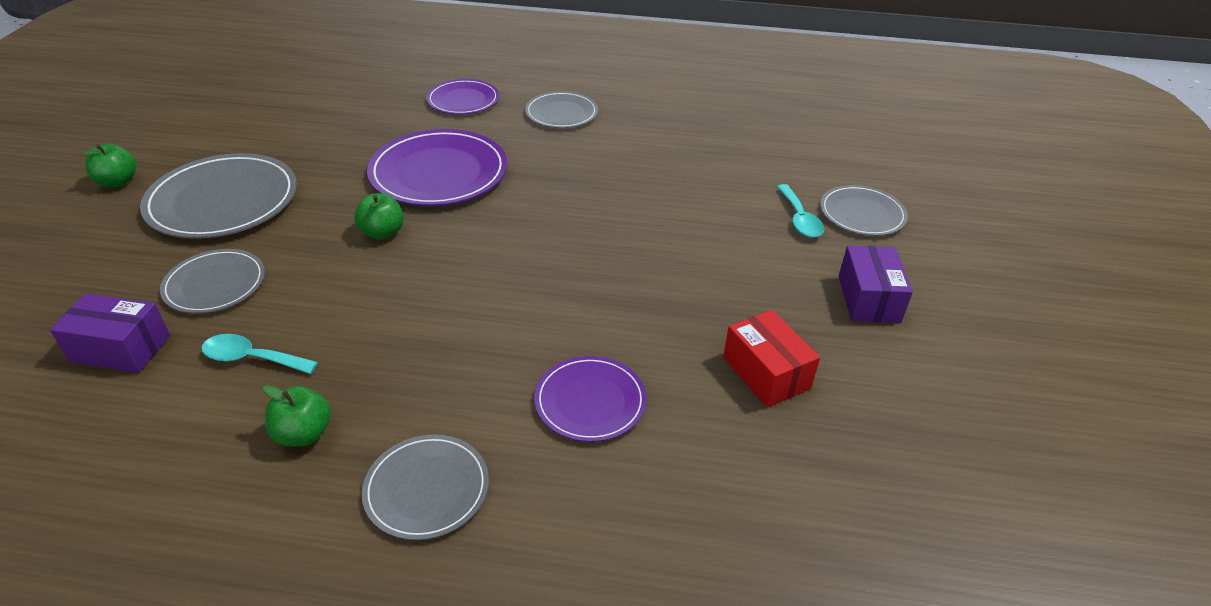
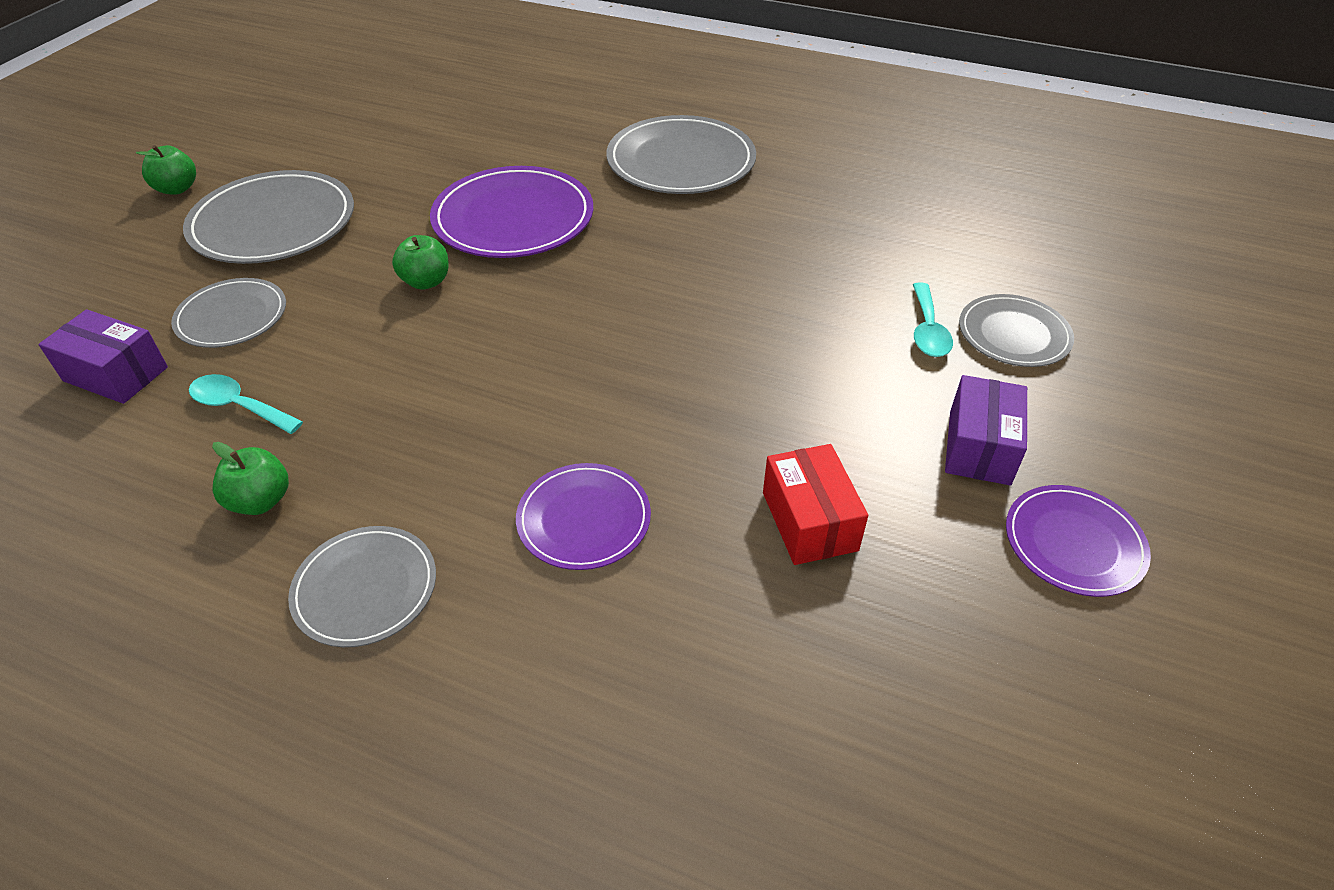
camera: 15 degrees right, 5 degrees up
(463, 100) = (572, 133): purple plate -> purple plate (1074, 543)
(561, 113) = (681, 161): grey plate -> grey plate, size x1.68

